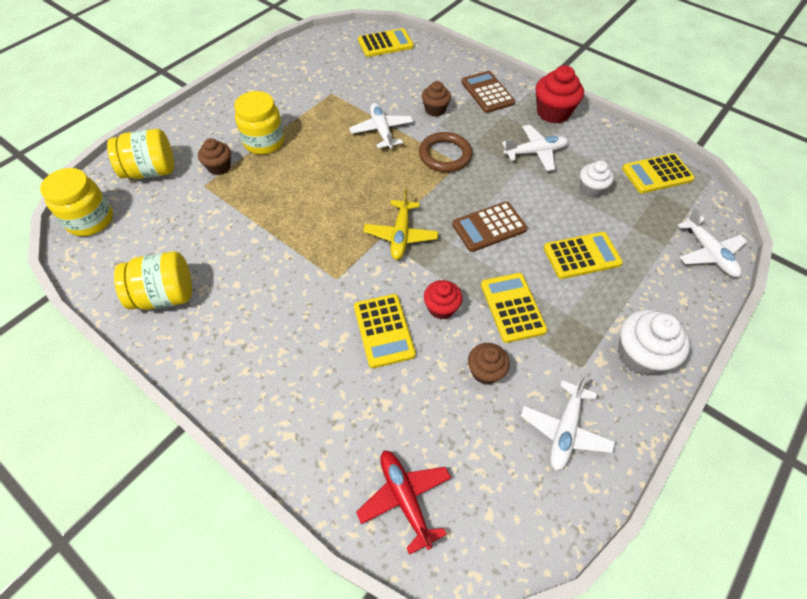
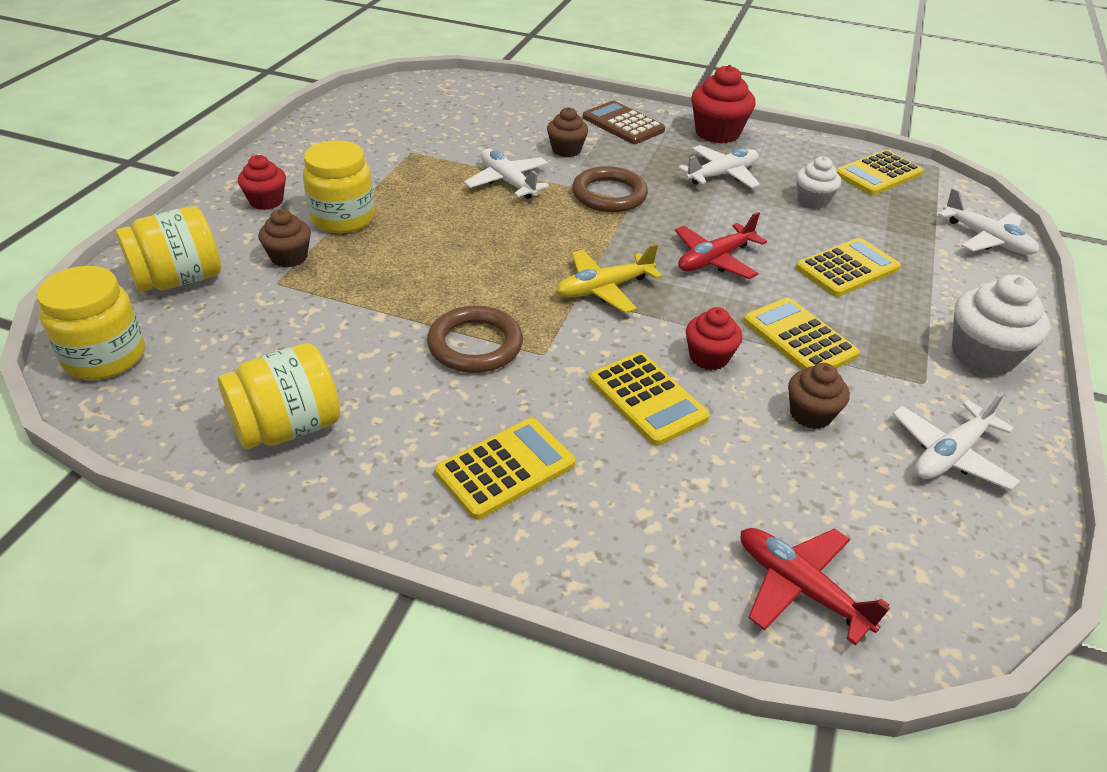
camera: 20 degrees left, 15 degrees down
(225, 119) = (266, 201): none -> red cupcake
(298, 261) = (475, 345): none -> brown ring
(385, 44) = (456, 91): yellow calculator -> yellow calculator (505, 468)
(400, 235) = (603, 289): yellow plane -> yellow plane turned 75 degrees clockwise
(489, 227) = (714, 260): brown calculator -> red plane
(564, 430) = (950, 454): white plane -> white plane turned 45 degrees clockwise

